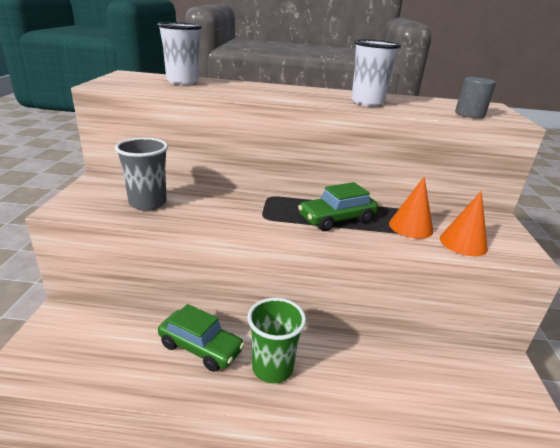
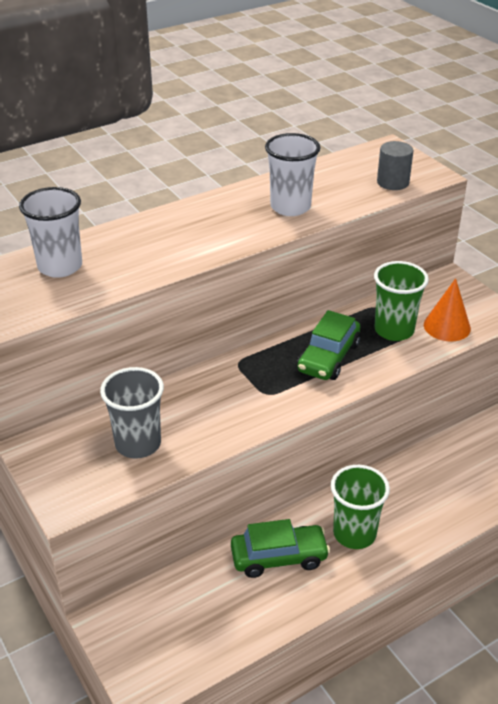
camera: 35 degrees left, 10 degrees up
(410, 227) = (394, 330): orange cone -> green cup

